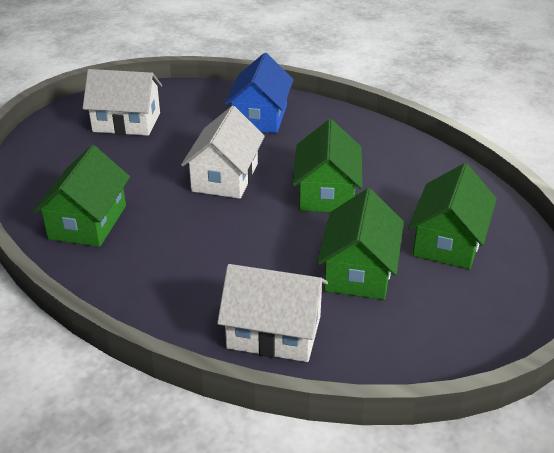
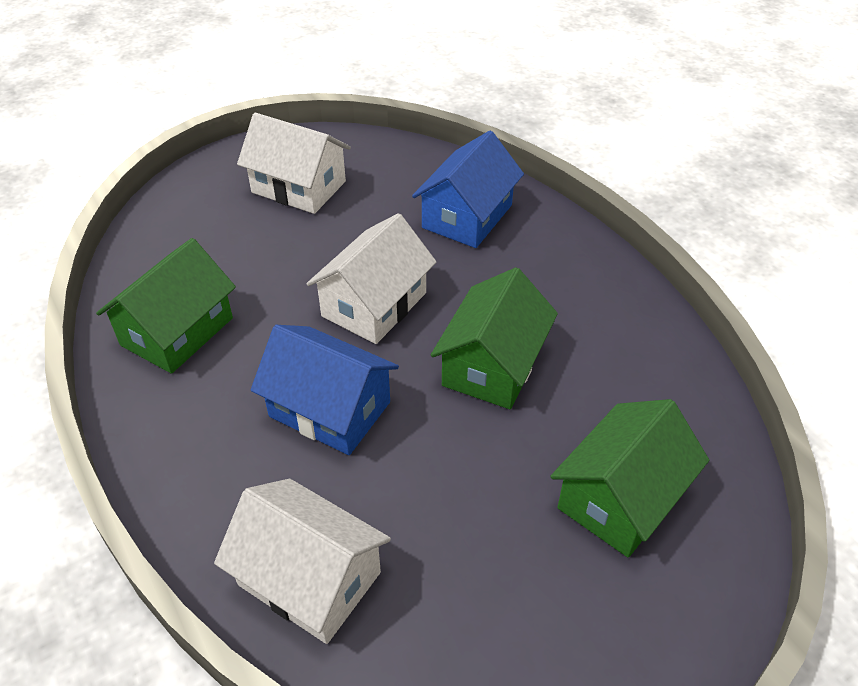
camera: 20 degrees right, 10 degrees up
(230, 240) = (330, 409): none -> blue house
(359, 271) = (470, 511): green house -> none

